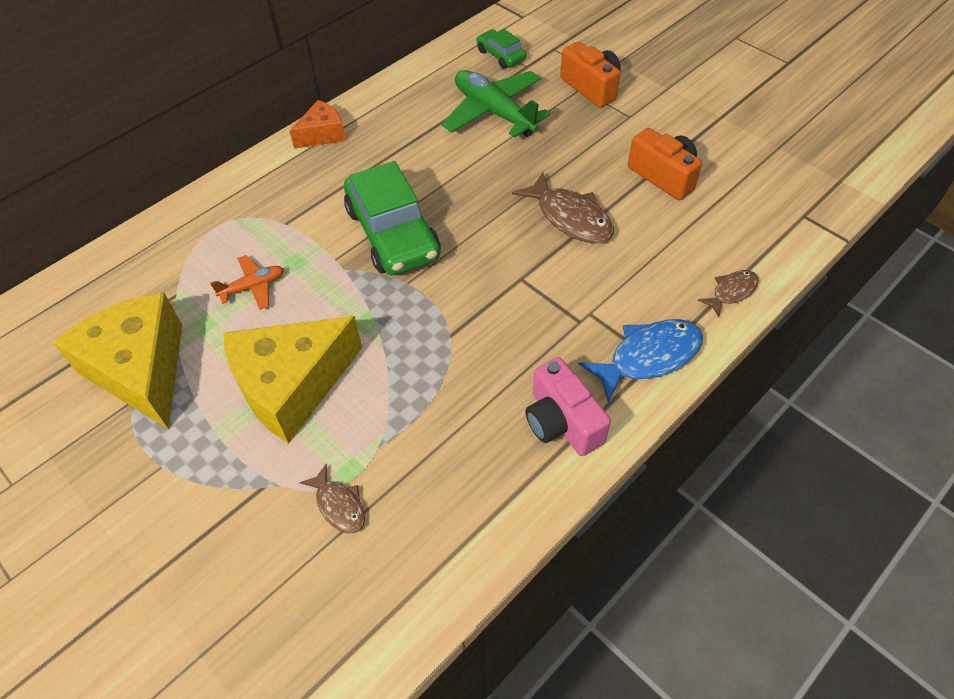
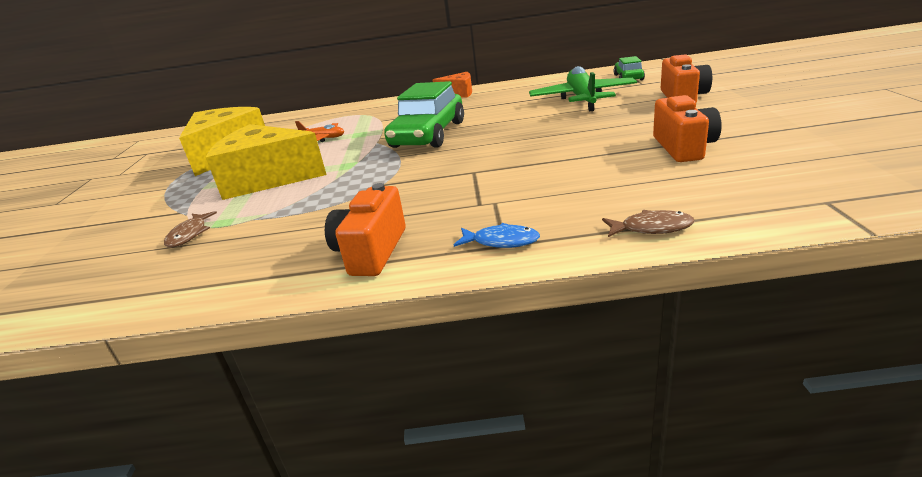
camera: 45 degrees right, 25 degrees down
(561, 422) = (371, 251): pink camera -> orange camera
(570, 217) = (561, 152): brown fish -> none
(649, 357) = (501, 241): blue fish -> blue fish, size x0.57

